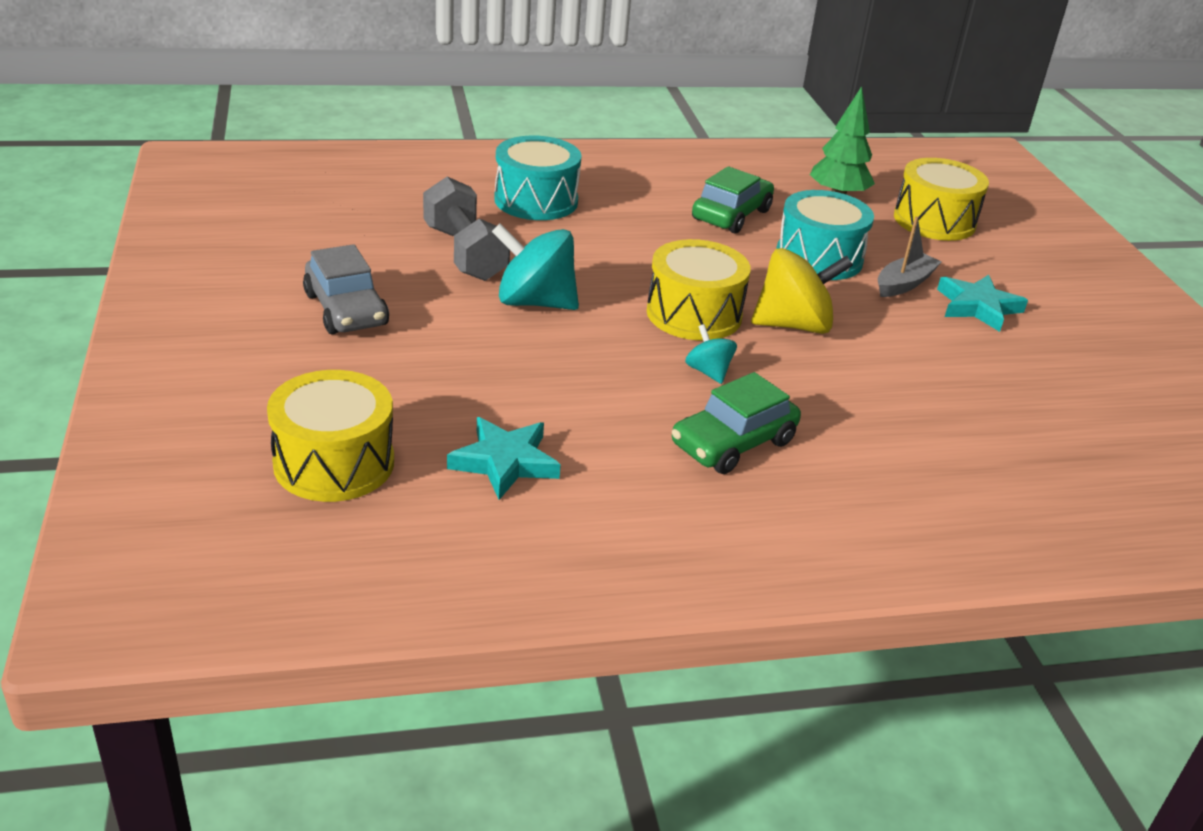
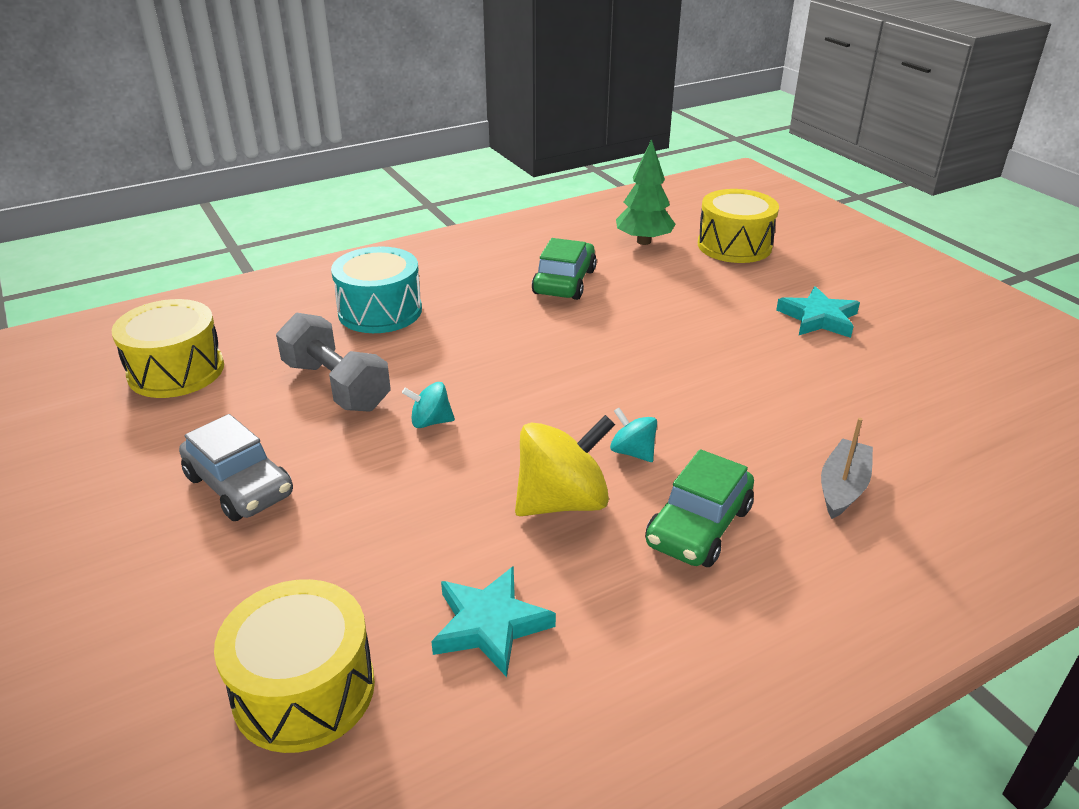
camera: 15 degrees left, 0 degrees up
(535, 302) = (430, 422): turquoise spinning top -> turquoise spinning top, size x0.52
(694, 314) = (586, 393): yellow drum -> yellow drum (176, 371)
(793, 325) = (679, 379): yellow spinning top -> yellow spinning top (562, 501)
(819, 258) = (662, 305): turquoise drum -> none
(904, 284) = (746, 312): grey boat -> grey boat (842, 487)

